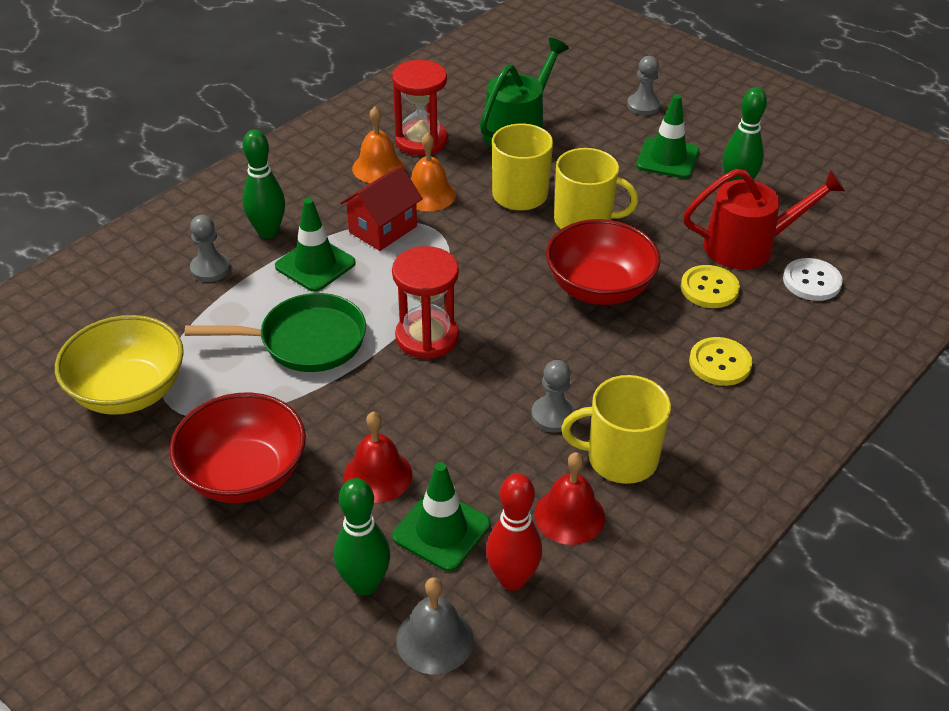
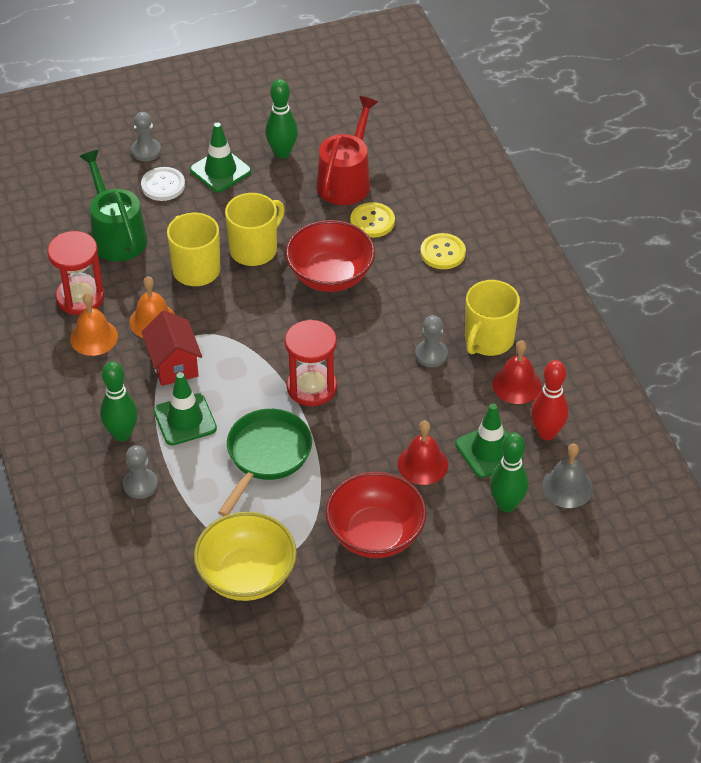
camera: 60 degrees left, 5 degrees up
(811, 281) = (403, 169): white button -> white button (163, 185)

